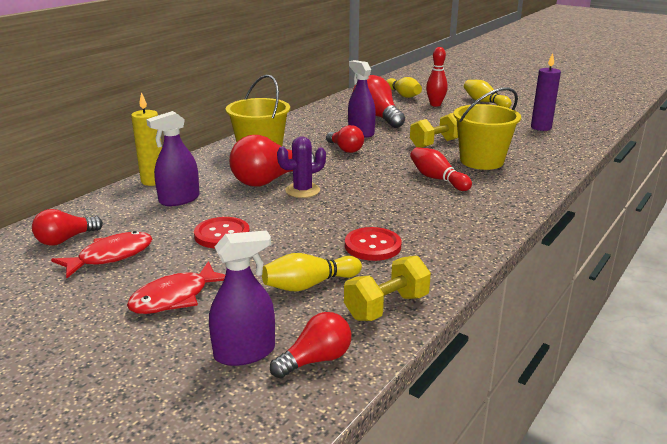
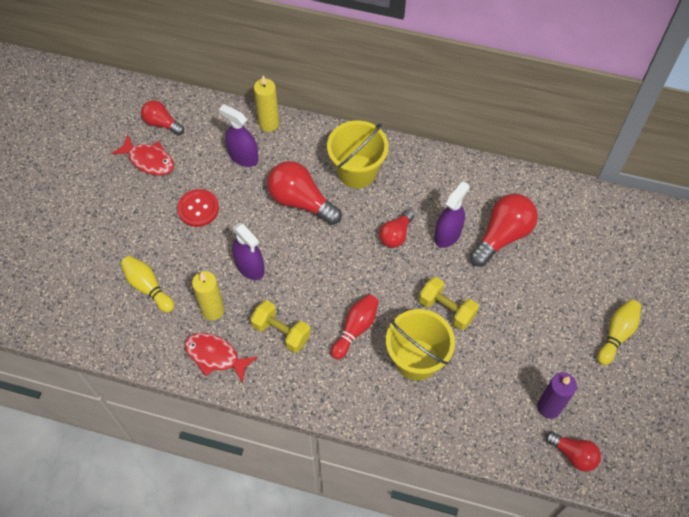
camera: 70 degrees right, 35 degrees up
(175, 298) = (112, 219): red fish -> red fish (215, 356)
(244, 352) = (69, 279): purple spray bottle -> purple spray bottle (250, 267)
(302, 190) = (290, 232): purple cactus -> none
(316, 360) = (71, 317): red light bulb -> red light bulb (573, 454)
(372, 246) = (213, 310): red button -> yellow candle
(386, 307) = (135, 340): yellow dumbbell -> yellow dumbbell (281, 332)
(403, 95) = (597, 241): yellow bowling pin -> none
(435, 105) = (578, 283): red bowling pin -> none

